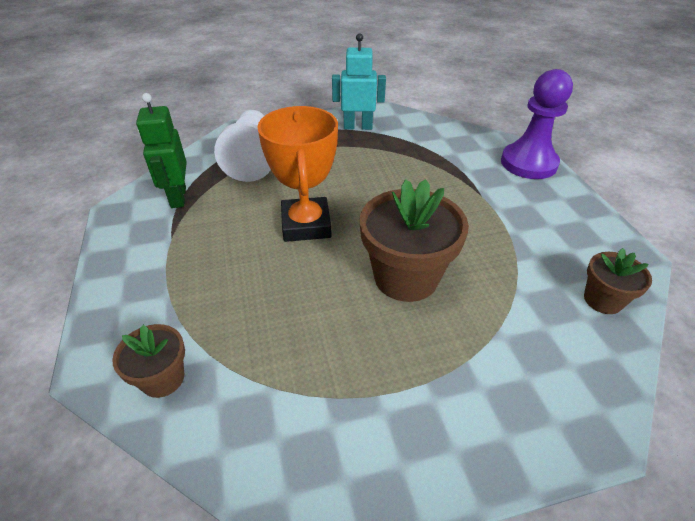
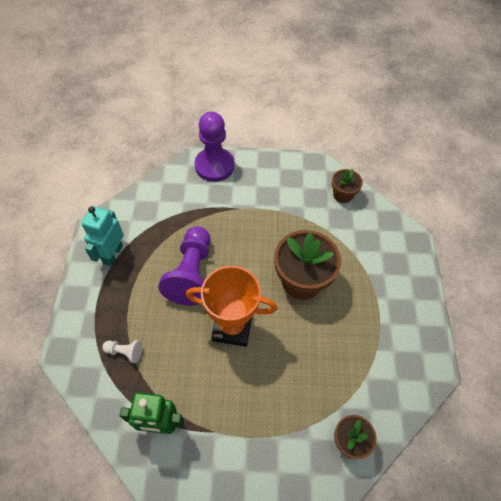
camera: 75 degrees left, 15 degrees up
(252, 159) = (125, 352): white pawn -> white pawn, size x0.43
(363, 179) = (191, 273): none -> purple pawn

